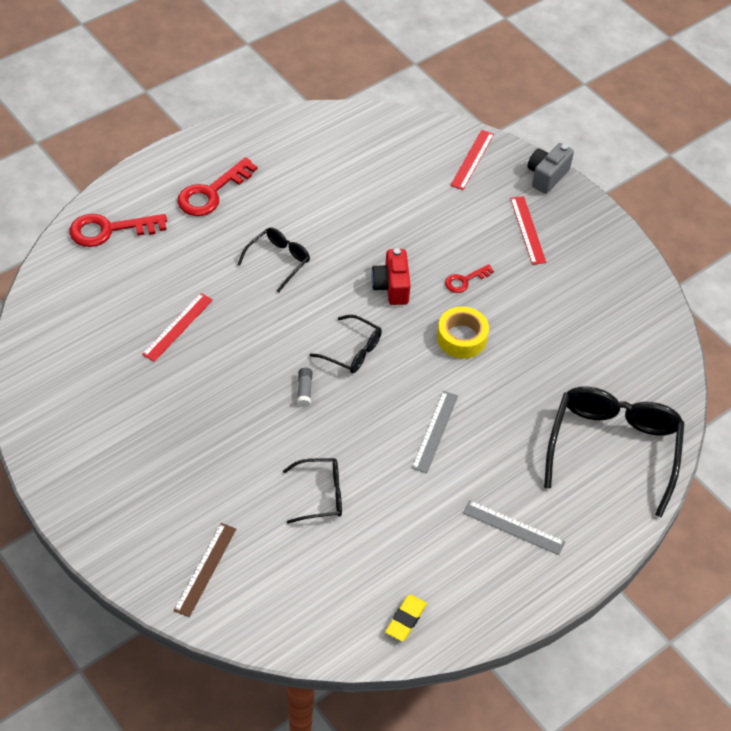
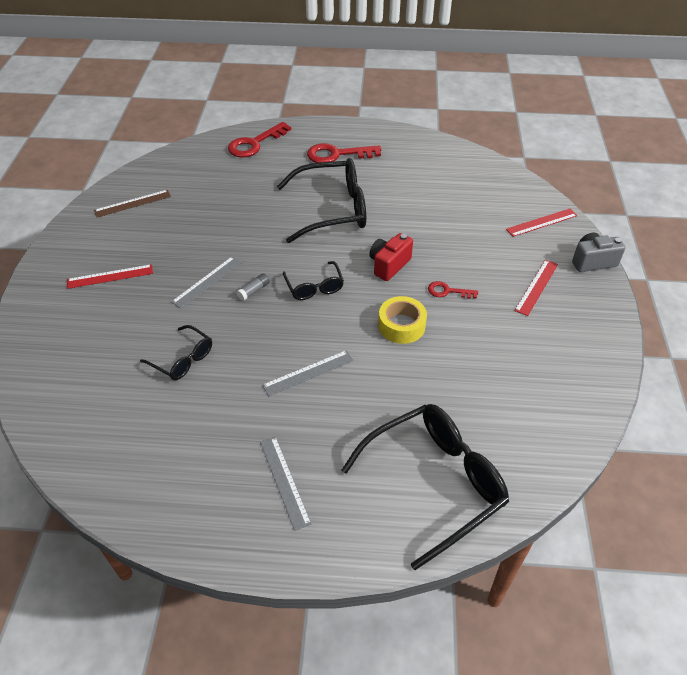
camera: 45 degrees right, 5 degrees down
(109, 230) = (254, 144): red key -> red key turned 75 degrees counterclockwise
(177, 327) = (226, 211): red ruler -> red ruler (110, 276)
(205, 569) = (60, 353): brown ruler -> brown ruler (132, 203)
(251, 411) = (207, 281): none -> grey ruler
(278, 261) = (331, 210): black glasses -> black glasses, size x1.94
(406, 619) = (129, 484): yellow eraser -> none

